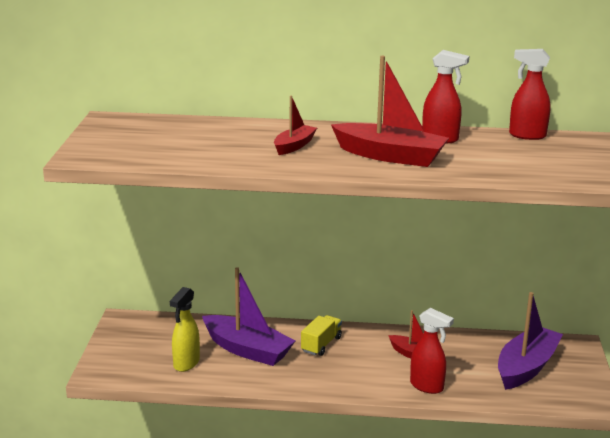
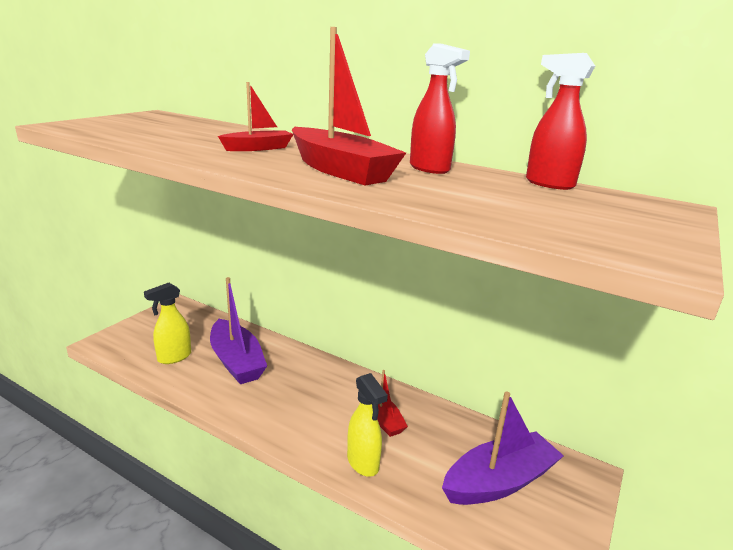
camera: 25 degrees right, 0 degrees up
(321, 344) = (305, 378): yellow truck -> none
(427, 386) = (363, 463): red spray bottle -> yellow spray bottle

